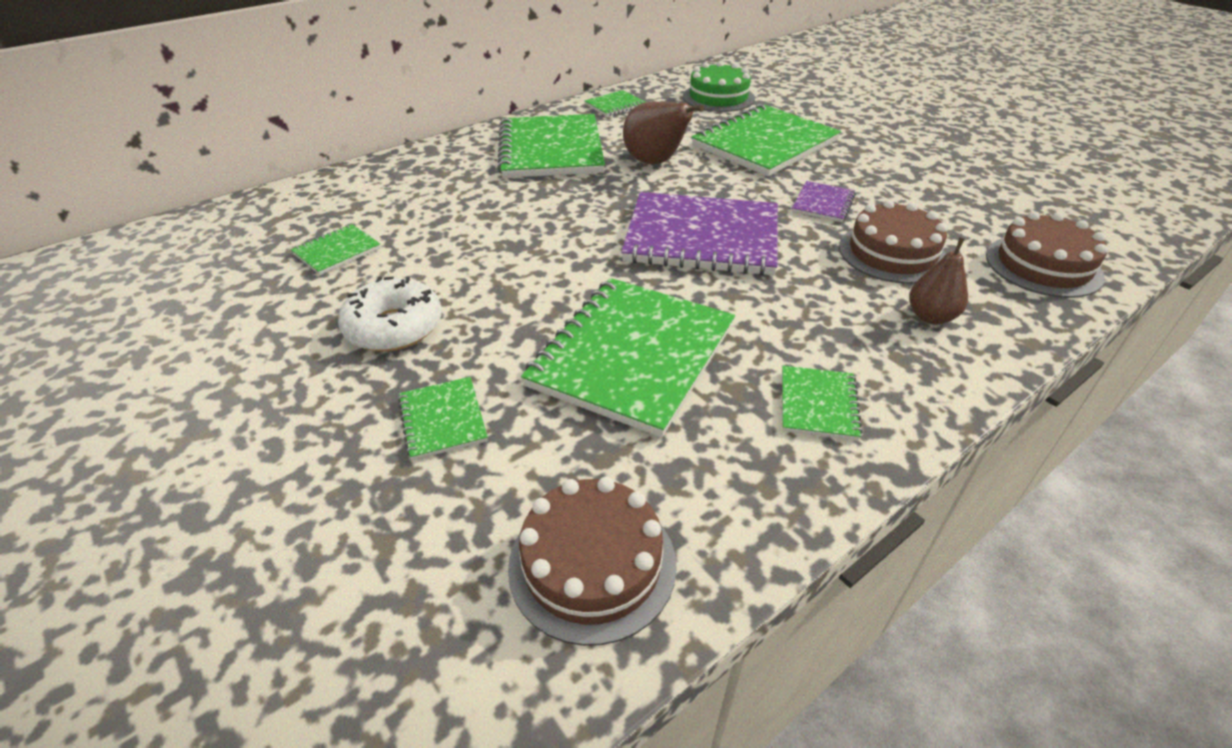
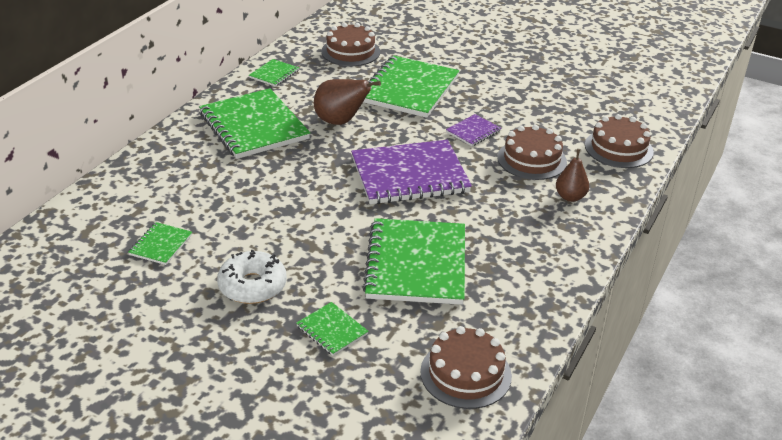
camera: 25 degrees left, 5 degrees down
(718, 97) = (350, 52): green cake -> brown cake
(818, 404) = (534, 264): green notebook -> none
(823, 203) = (473, 132): purple notebook -> purple notebook turned 45 degrees clockwise

